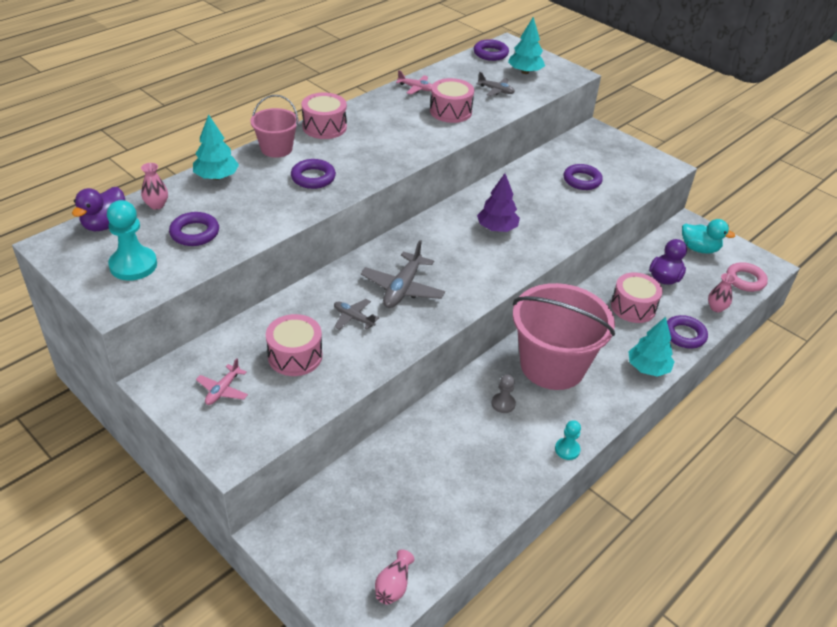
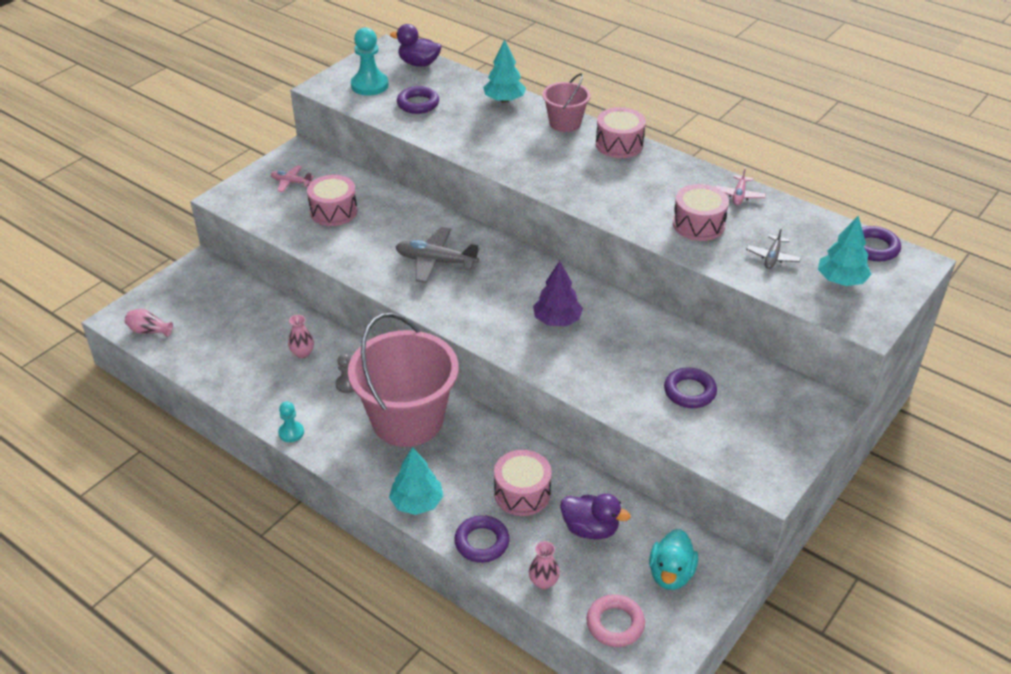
camera: 85 degrees right, 0 degrees up
(157, 205) = (452, 80): pink vase -> pink vase (302, 353)
(313, 178) = (522, 150): purple ring -> none
(353, 318) = (387, 237): grey plane -> none

